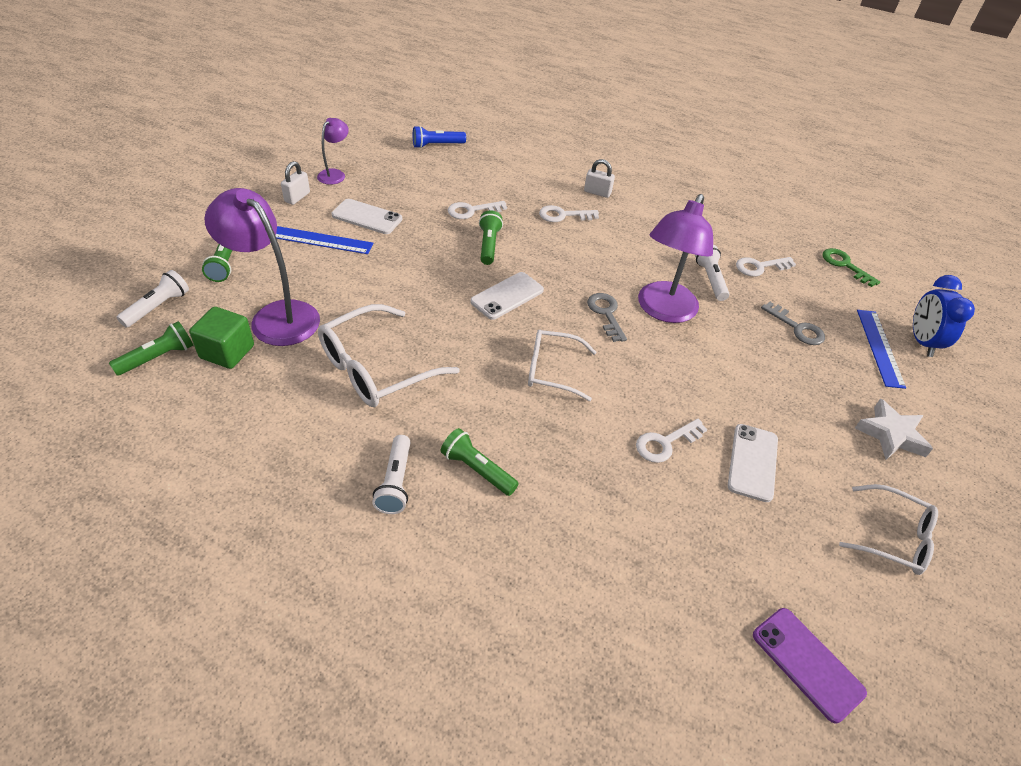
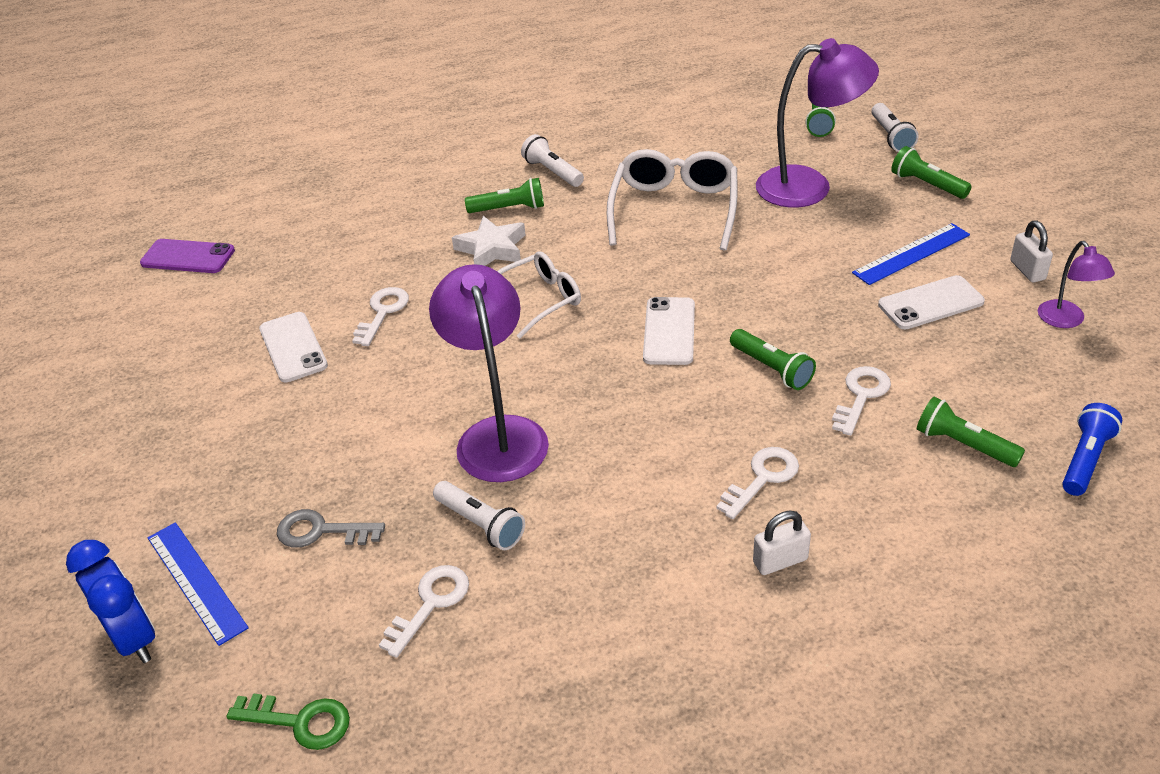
camera: 145 degrees right, 5 degrees down
(227, 352) = (788, 150): green cube -> none
(467, 174) = (963, 445): none -> green flashlight
(606, 314) = (553, 385): grey key -> none
(891, 435) = (156, 465): white star -> white star (492, 249)
(893, 537) = (136, 369): white glasses -> none

